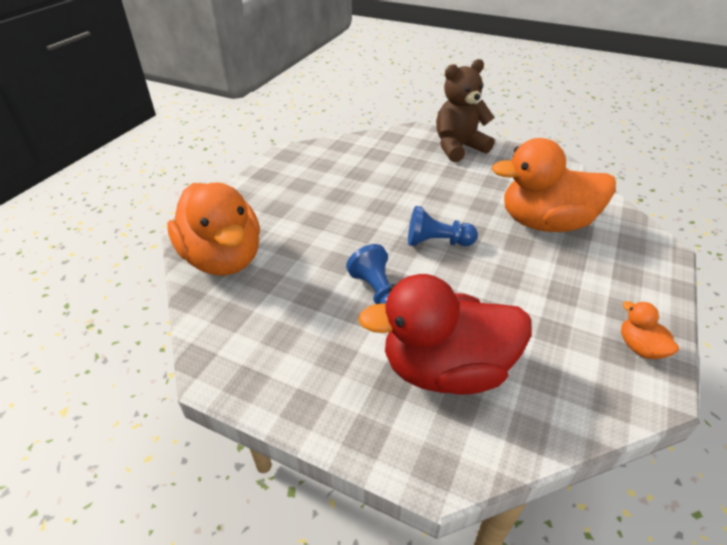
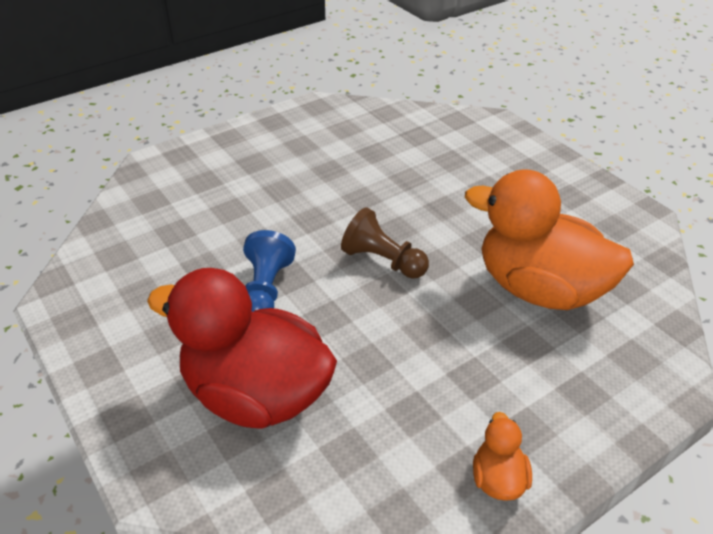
camera: 30 degrees right, 0 degrees up
(223, 258) = (157, 196): orange duck -> none
(437, 242) = (383, 261): blue pawn -> brown pawn
(458, 147) = (526, 158): brown teddy bear -> none

